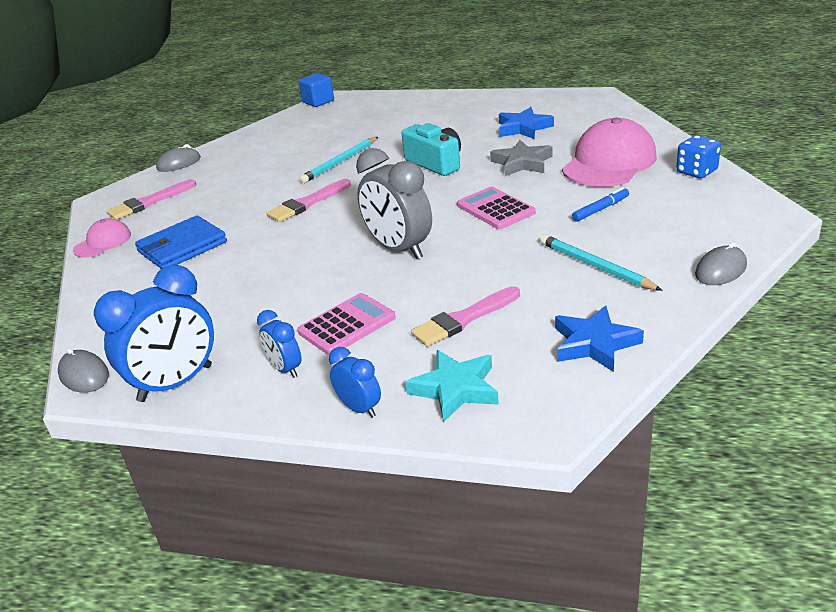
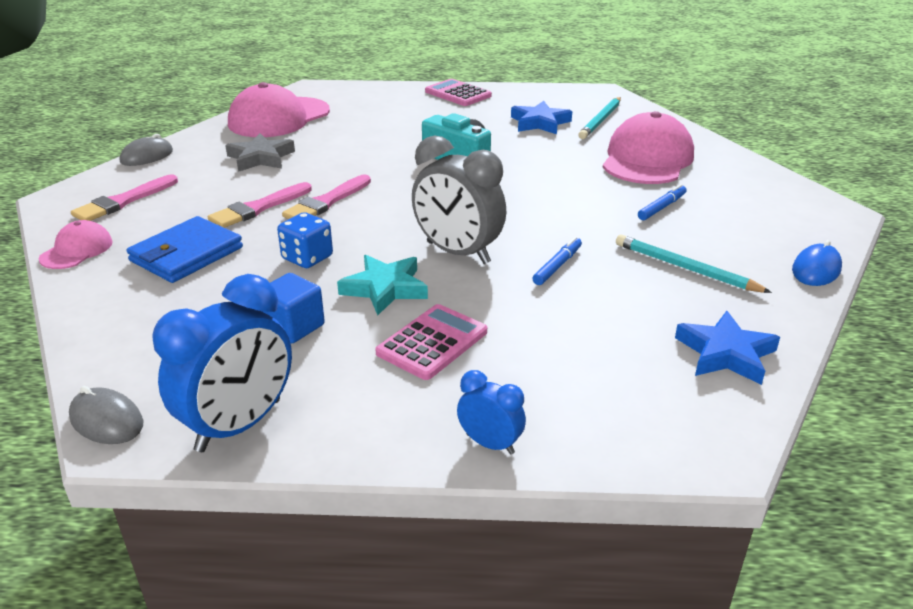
camera: 15 degrees left, 0 degrees up
(285, 369) = (377, 399): blue clock -> none
(296, 127) = (279, 118): none -> pink cap
(318, 102) = (295, 91): blue cube -> blue cube (293, 327)
(340, 162) = (347, 156): turquoise pencil -> turquoise pencil (600, 120)
(455, 389) = (595, 413): turquoise star -> turquoise star (385, 288)
(463, 319) = (567, 331): pink brush -> pink brush (258, 208)
(480, 262) = (557, 266): none -> blue marker
(495, 209) = (548, 208): pink calculator -> pink calculator (458, 94)
(522, 163) = (555, 159): grey star -> grey star (260, 158)
(696, 171) = (740, 169): blue dice -> blue dice (307, 258)
(720, 270) = (816, 270): grey mouse -> blue mouse

